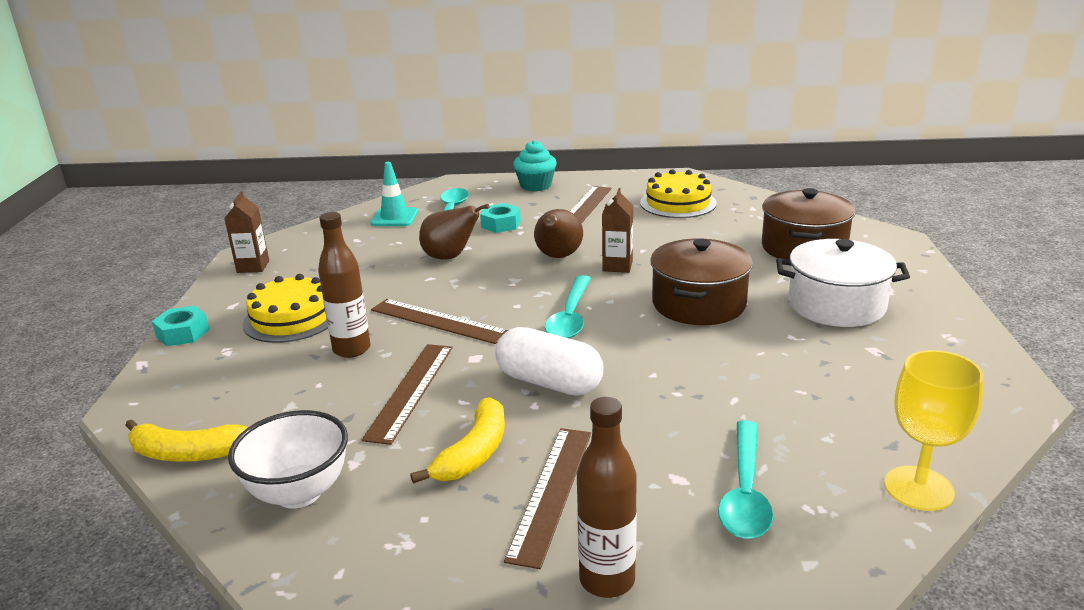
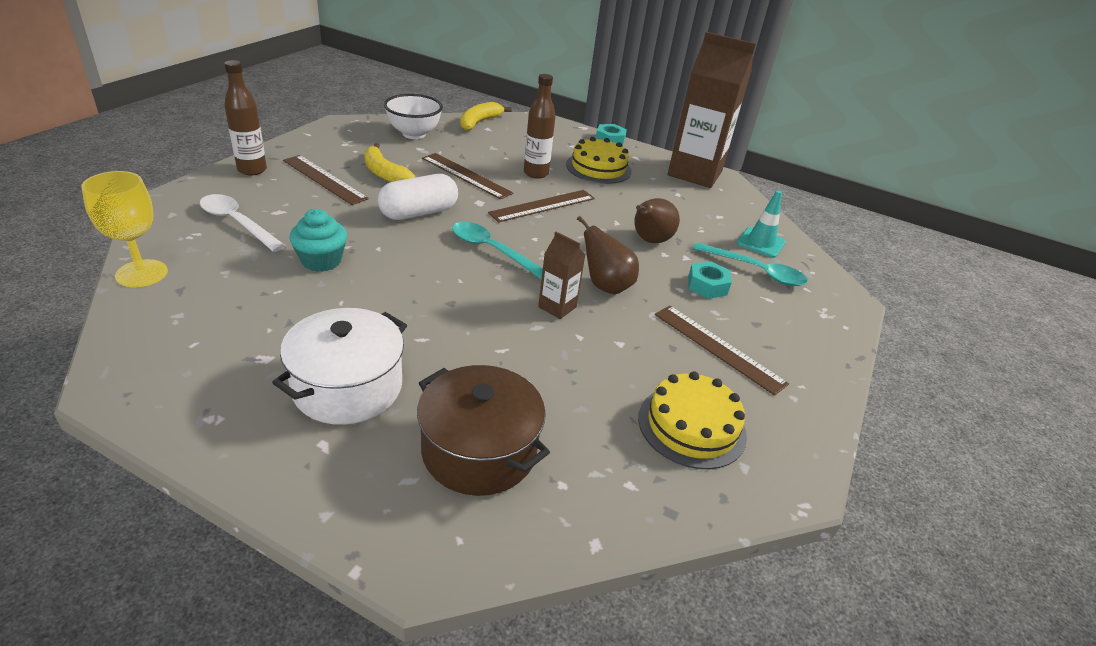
camera: 110 degrees right, 10 degrees up
(253, 266) = (695, 173): brown carton -> brown carton, size x2.26
(535, 185) = (814, 345): turquoise cupcake -> turquoise cupcake (321, 261)
(699, 304) = (443, 313): brown pot -> none
(745, 492) = (237, 223): turquoise spoon -> white spoon

